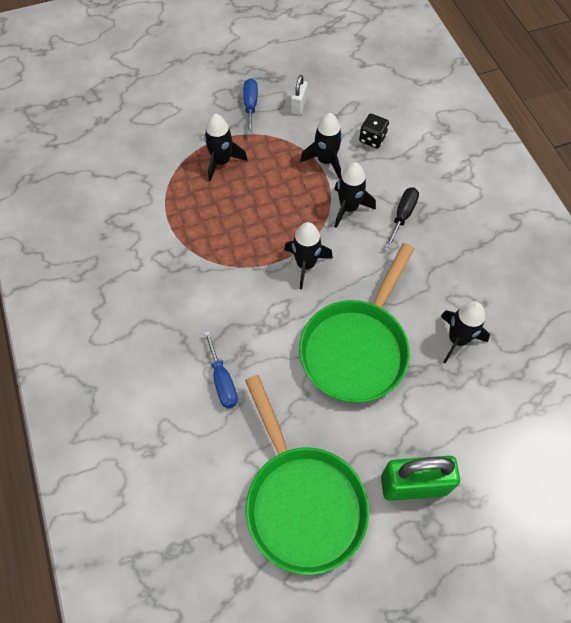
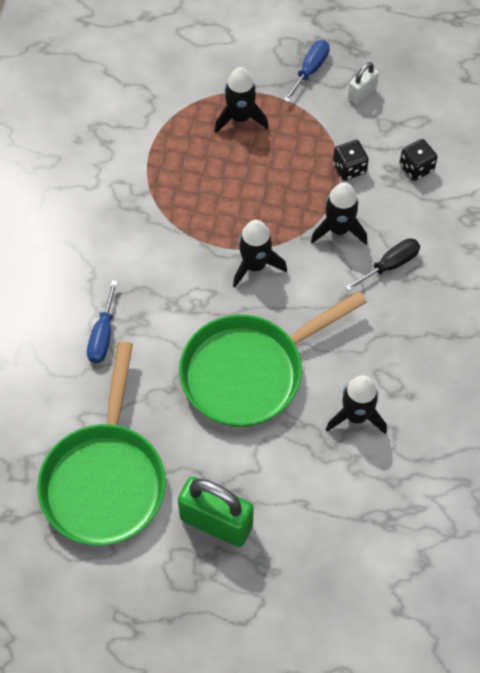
camera: 30 degrees right, 0 degrees up
(326, 161) = (349, 168): black rocket -> black dice

